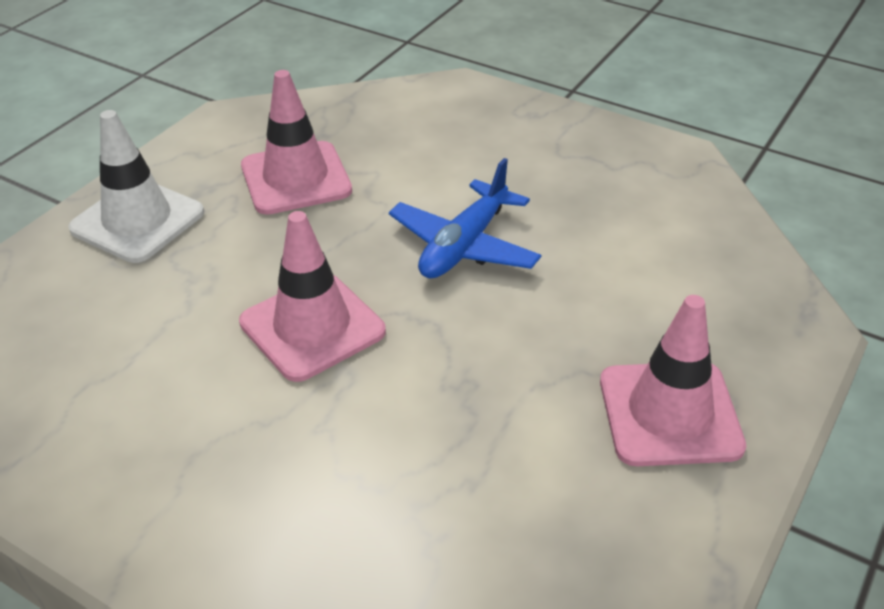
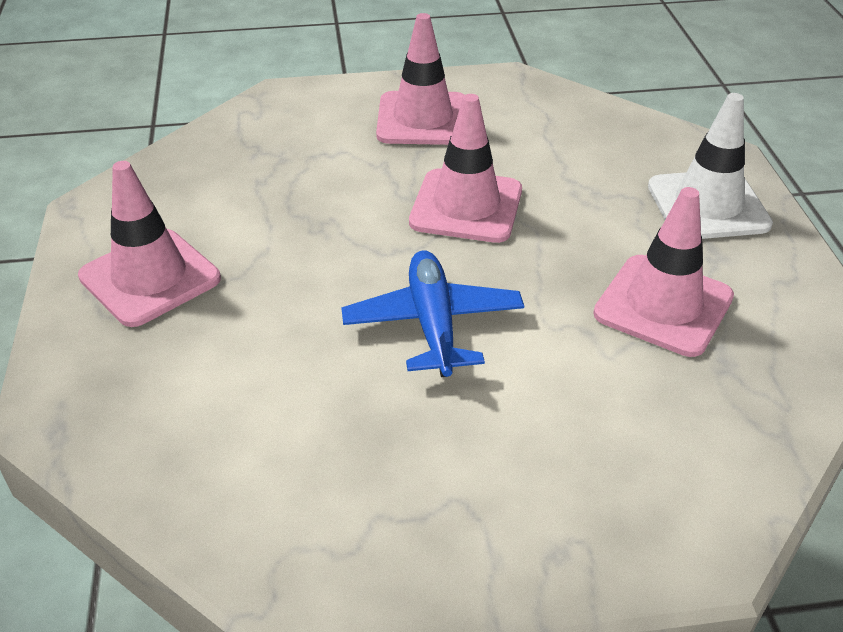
camera: 140 degrees right, 0 degrees up
(201, 468) = (423, 119): none -> pink traffic cone

